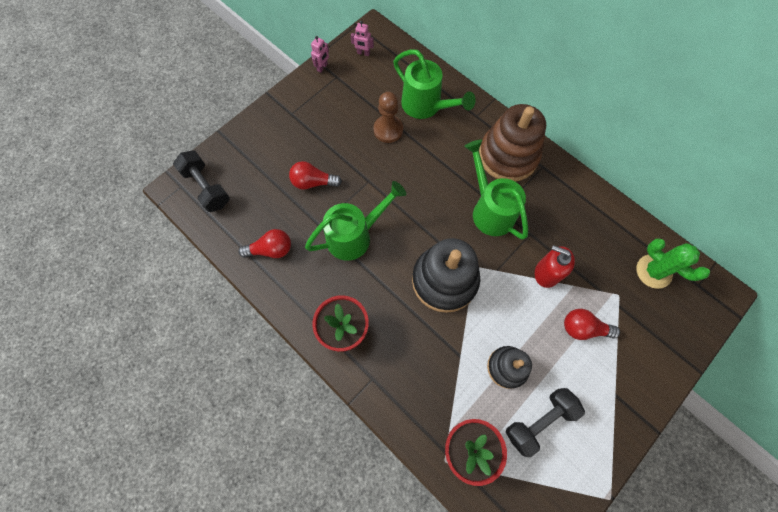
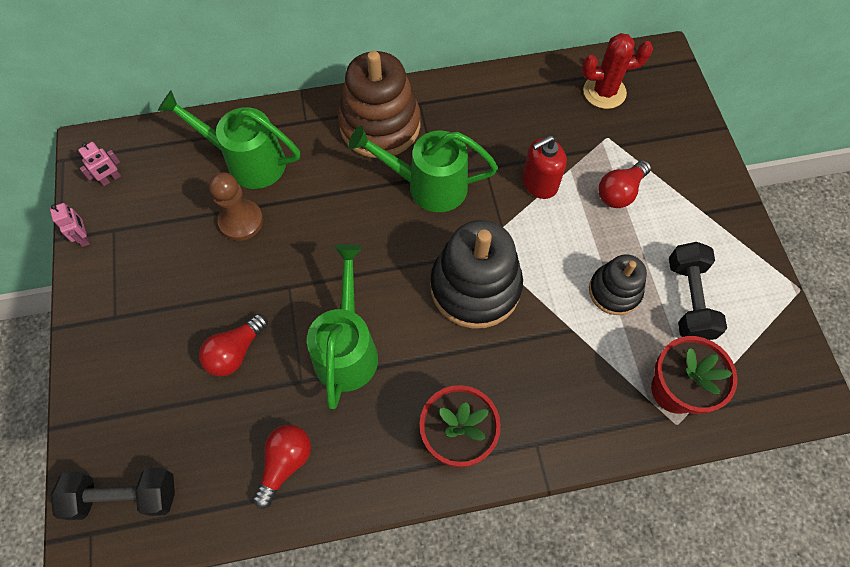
camera: 55 degrees left, 5 degrees down
(426, 106) = (247, 161): green watering can -> green watering can turned 150 degrees counterclockwise
(653, 271) = (604, 92): green cactus -> red cactus

